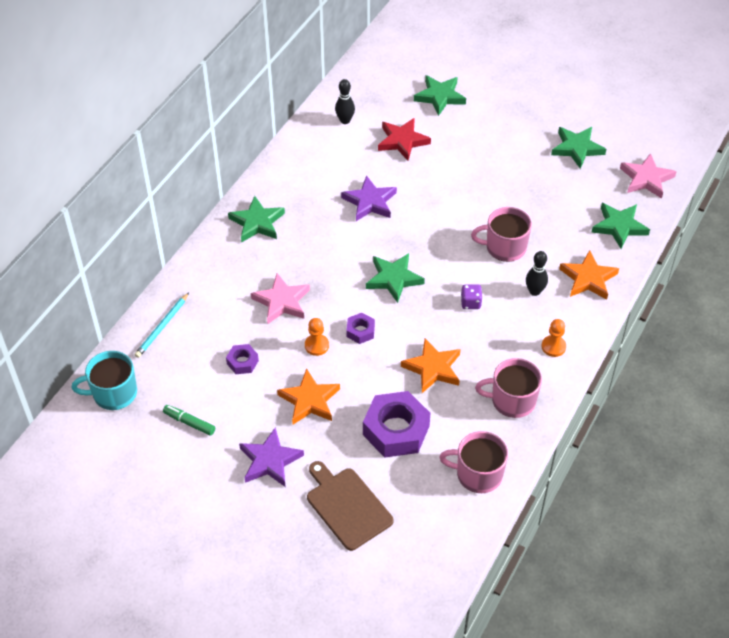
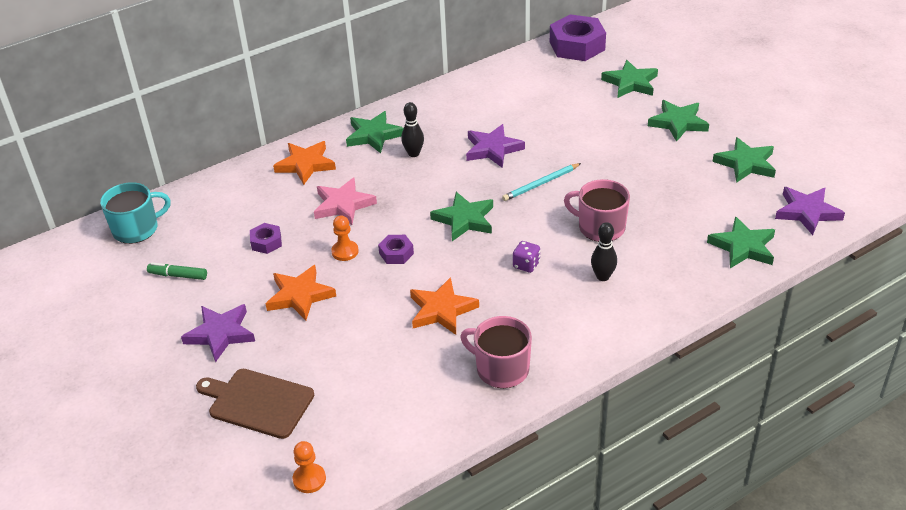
camera: 30 degrees right, 10 degrees down
(114, 393) = (136, 229): turquoise mug -> turquoise mug turned 135 degrees clockwise
(162, 327) = (222, 191): turquoise pencil -> turquoise pencil (541, 184)
(189, 423) = (178, 275): green marker -> green marker turned 45 degrees counterclockwise
(345, 120) = (521, 78): black bowling pin -> black bowling pin (413, 153)
(347, 506) = (258, 402): brown cutting board -> brown cutting board turned 60 degrees counterclockwise
(396, 430) = (360, 352): purple nut -> purple nut (577, 46)
(402, 141) = (564, 109): red star -> none
(478, 474) = (411, 425): pink mug -> none
(502, 125) = (678, 123): none -> green star
(553, 347) = (585, 334): orange pawn -> orange pawn (309, 479)
(588, 278) = (672, 284): orange star -> orange star (305, 165)
(646, 179) = (807, 212): pink star -> purple star

